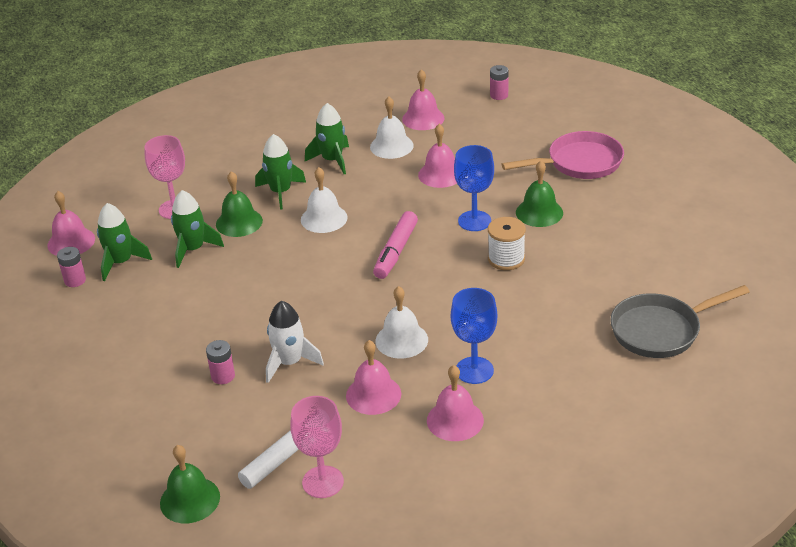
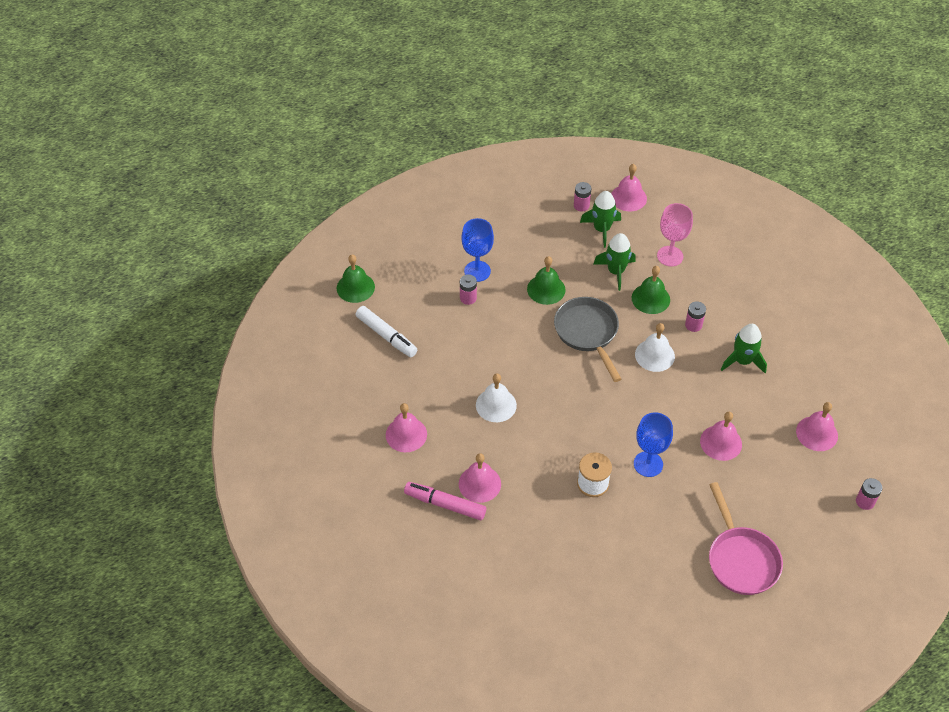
camera: 90 degrees right, 15 degrees up
(281, 192) = (693, 325): green rocket -> pink battery
(290, 362) = (478, 336): white rocket -> none
(323, 482) = (359, 356): pink goblet -> none
(373, 394) = (438, 386): pink bell -> pink bell (479, 484)
(391, 146) = (767, 406): white bell -> none
(396, 251) = (607, 404): pink marker -> pink marker (445, 504)
(474, 370) = (457, 450): blue goblet -> blue goblet (477, 271)
(539, 212) = (660, 516): green bell -> green bell (546, 289)
(660, 330) = (490, 587): grey pan -> grey pan (587, 333)

